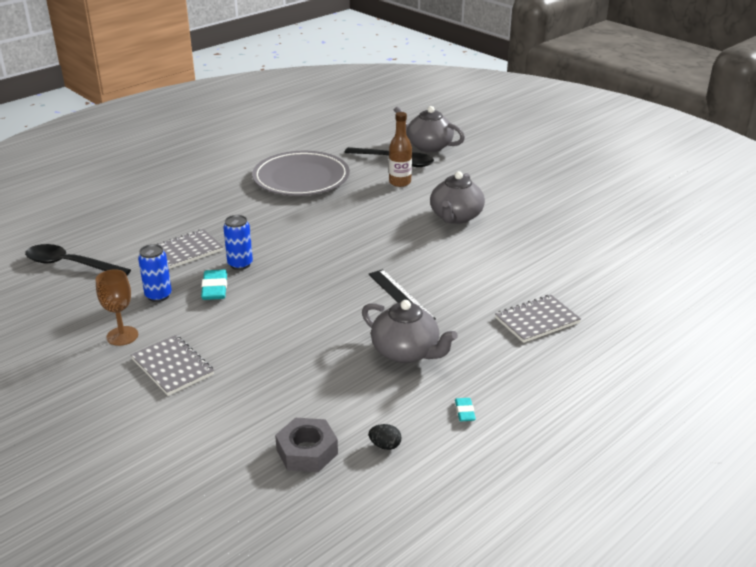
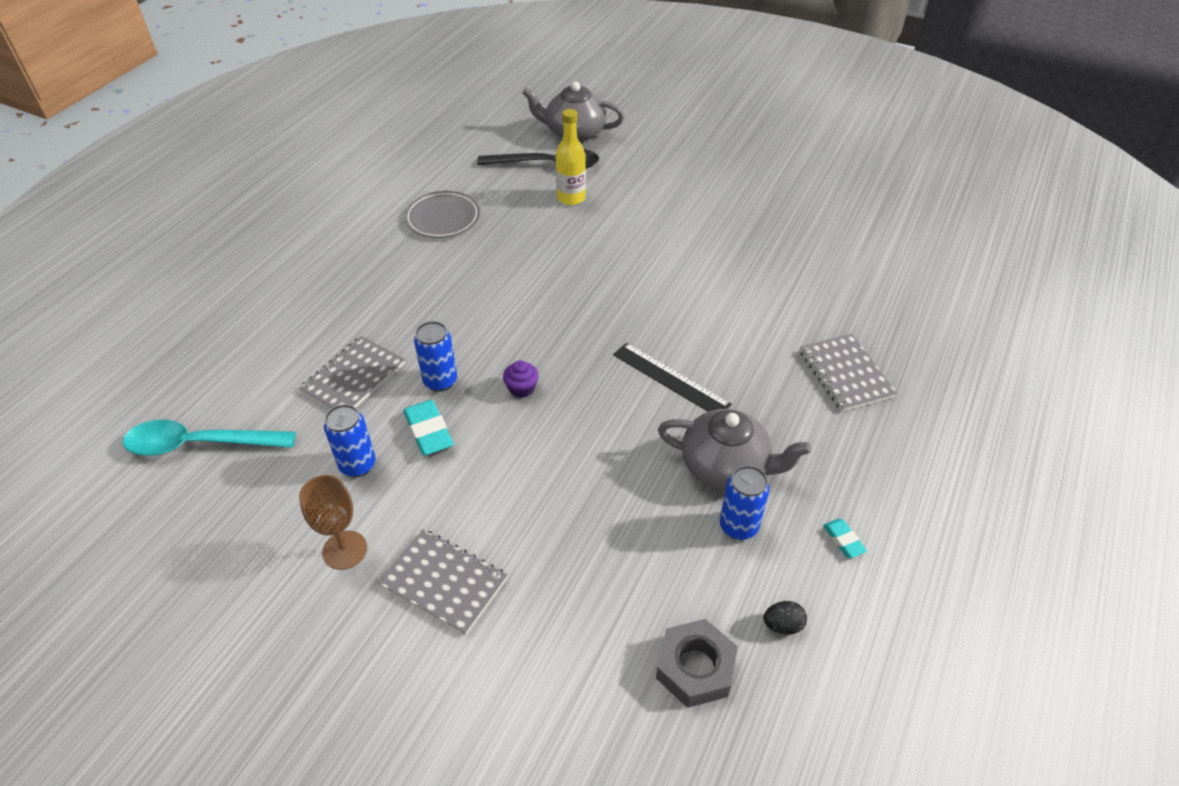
camera: 20 degrees left, 15 degrees up
(70, 264) = (199, 444): black spoon -> turquoise spoon
(292, 279) = (521, 388): none -> purple cupcake
(301, 178) = (443, 218): grey plate -> grey plate, size x0.58
(392, 386) = (738, 526): none -> blue can
(400, 182) = (571, 198): brown bottle -> yellow bottle
(456, 217) = (667, 237): grey teapot -> none
(537, 320) = (845, 374): grey notebook -> grey notebook turned 60 degrees counterclockwise

